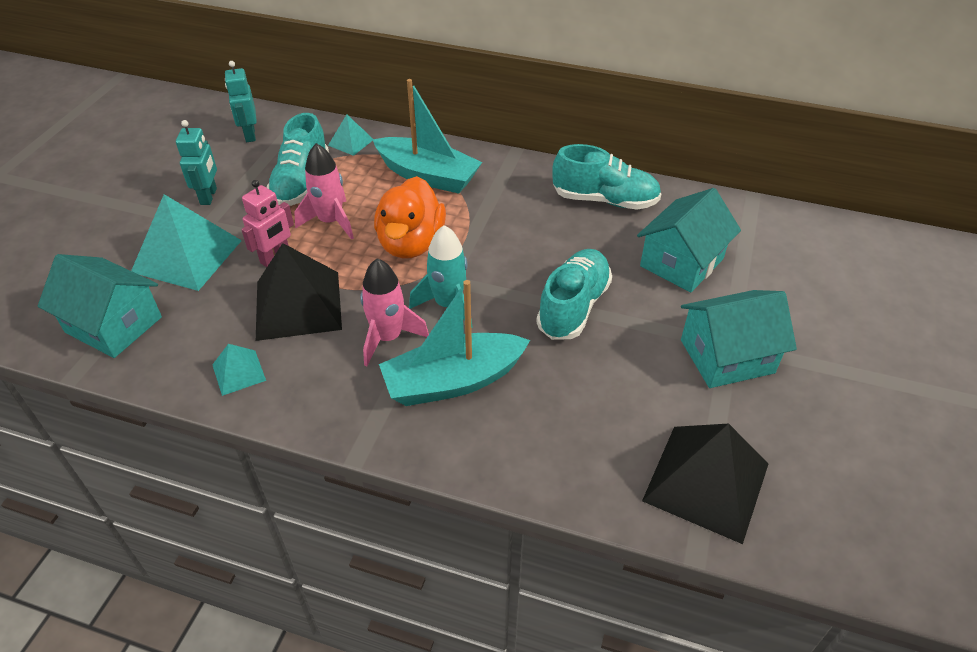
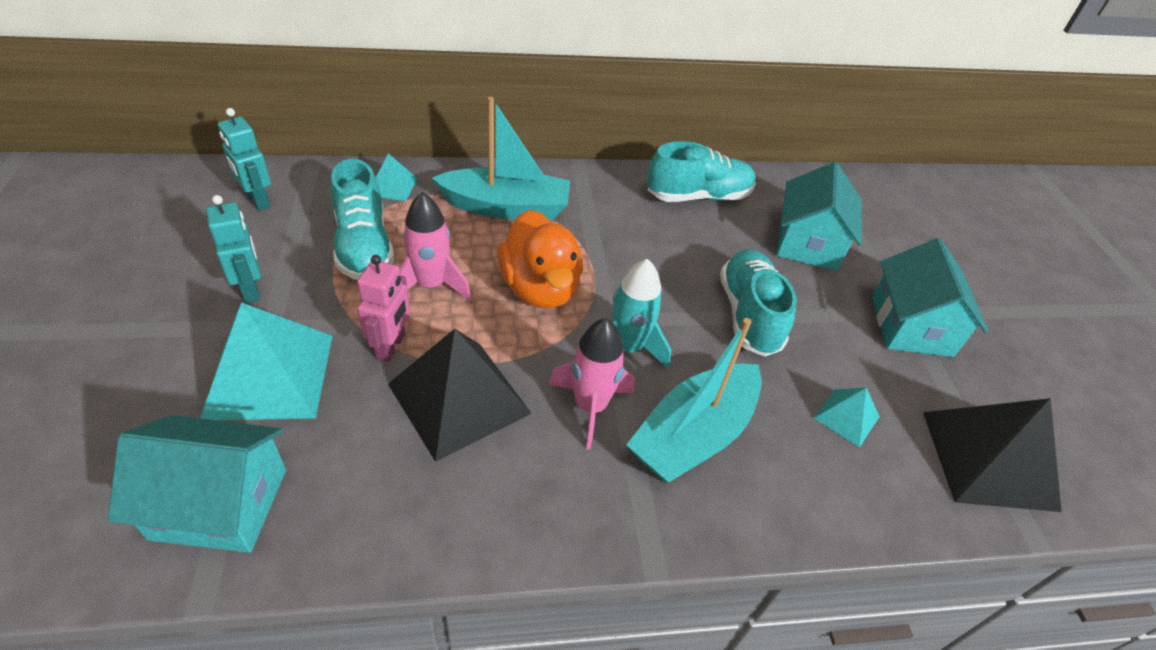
camera: 30 degrees left, 0 degrees up
(239, 372) = (441, 511): turquoise pyramid -> turquoise pyramid (846, 417)
(727, 356) = (911, 326): turquoise house -> turquoise house turned 45 degrees counterclockwise

